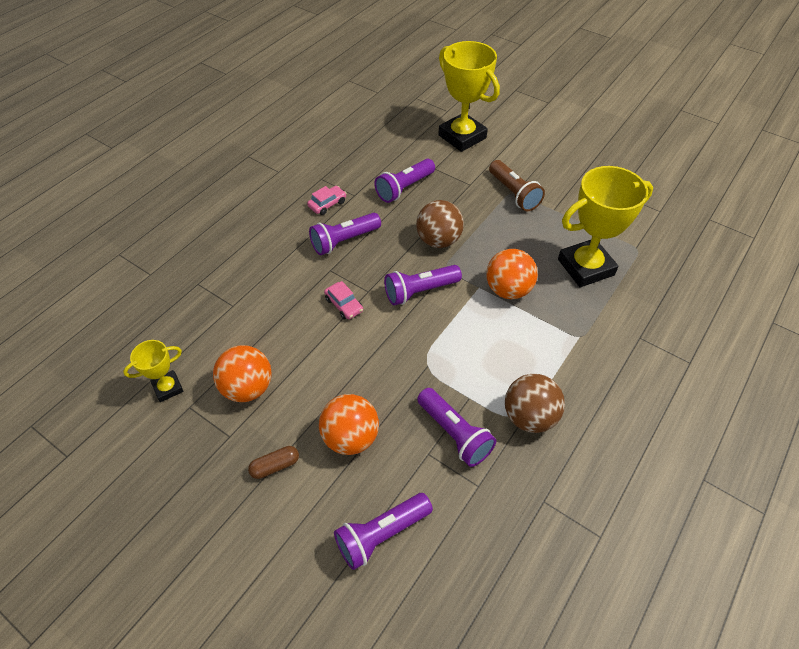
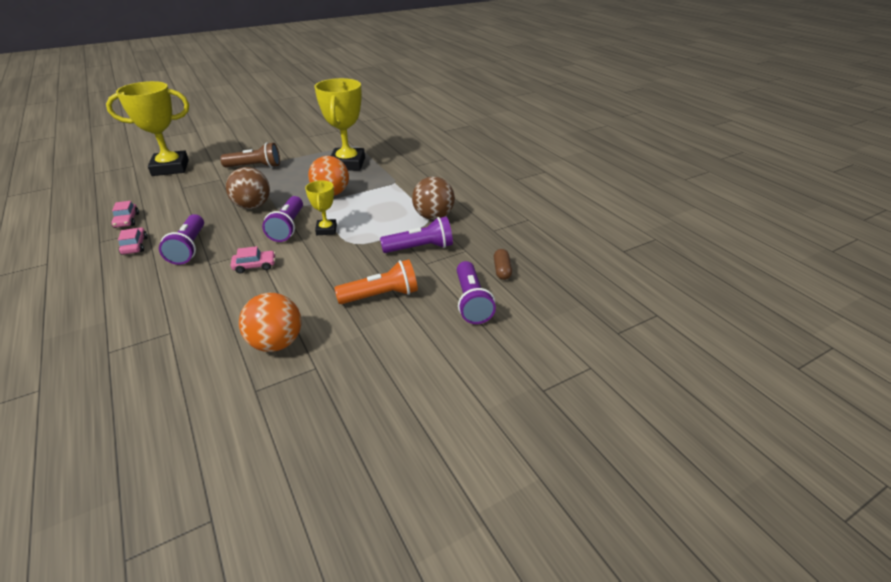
camera: 65 degrees left, 15 degrees down
(168, 388) = (215, 403): yellow trophy -> yellow trophy (326, 230)
(275, 466) = (371, 344): brown capsule -> brown capsule (502, 270)
(350, 437) = (381, 295): orange ball -> orange flashlight
(359, 172) = (127, 220): none -> pink car
(404, 188) = (179, 205): purple flashlight -> none

